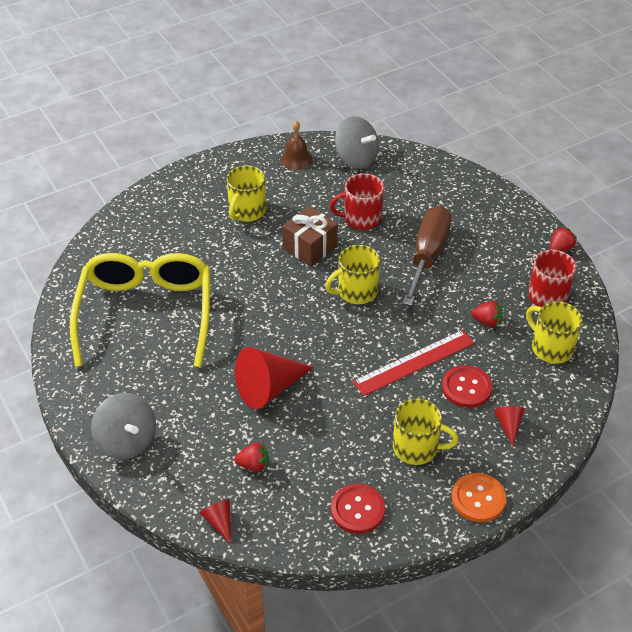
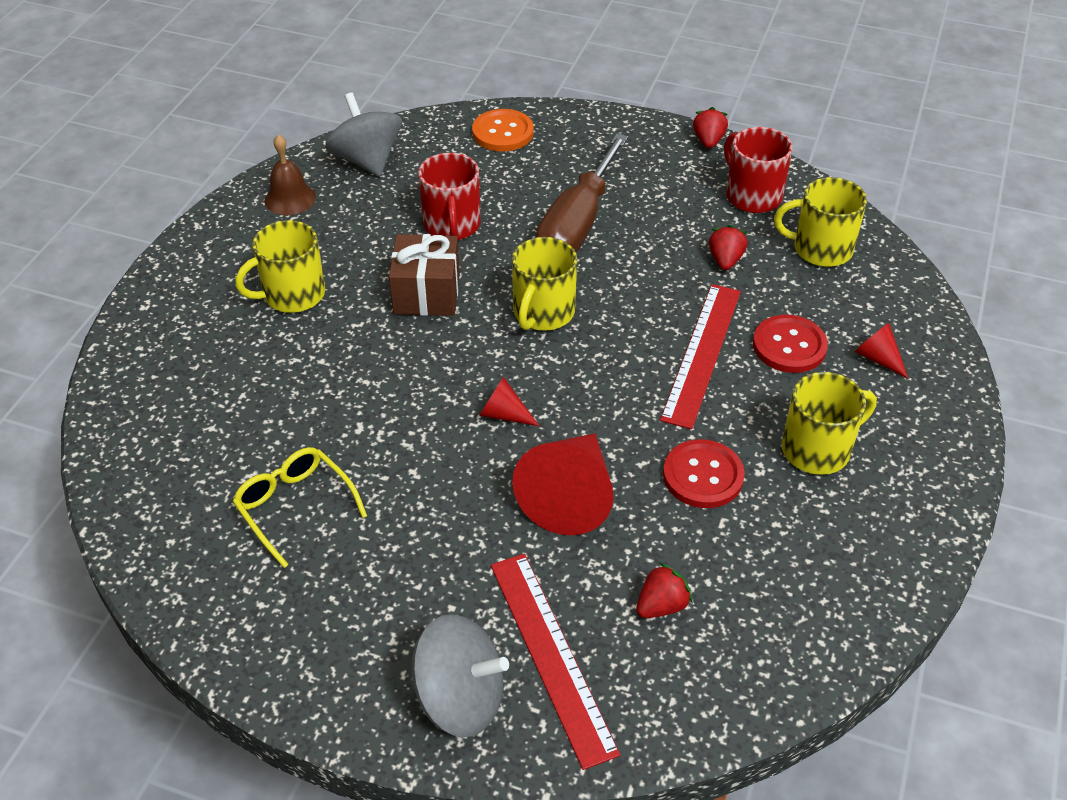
camera: 40 degrees left, 0 degrees up
(146, 313) = (295, 507): yellow glasses -> yellow glasses, size x0.46
(182, 451) = (551, 655): none -> red ruler
(219, 521) = (702, 711): red cone -> red cone (503, 414)
(247, 211) = (292, 294): yellow mug -> yellow mug turned 75 degrees clockwise
(356, 158) = (367, 160): grey spinning top -> grey spinning top turned 120 degrees counterclockwise
(357, 510) = (841, 569): red button -> red button (703, 476)
(361, 218) = (452, 225): red mug -> red mug turned 45 degrees counterclockwise
(427, 255) = (577, 224): brown screwdriver -> brown screwdriver turned 135 degrees counterclockwise
(478, 499) = (944, 461): orange button -> orange button (503, 132)
(487, 321) = (725, 260): red strawberry -> red strawberry turned 60 degrees counterclockwise

